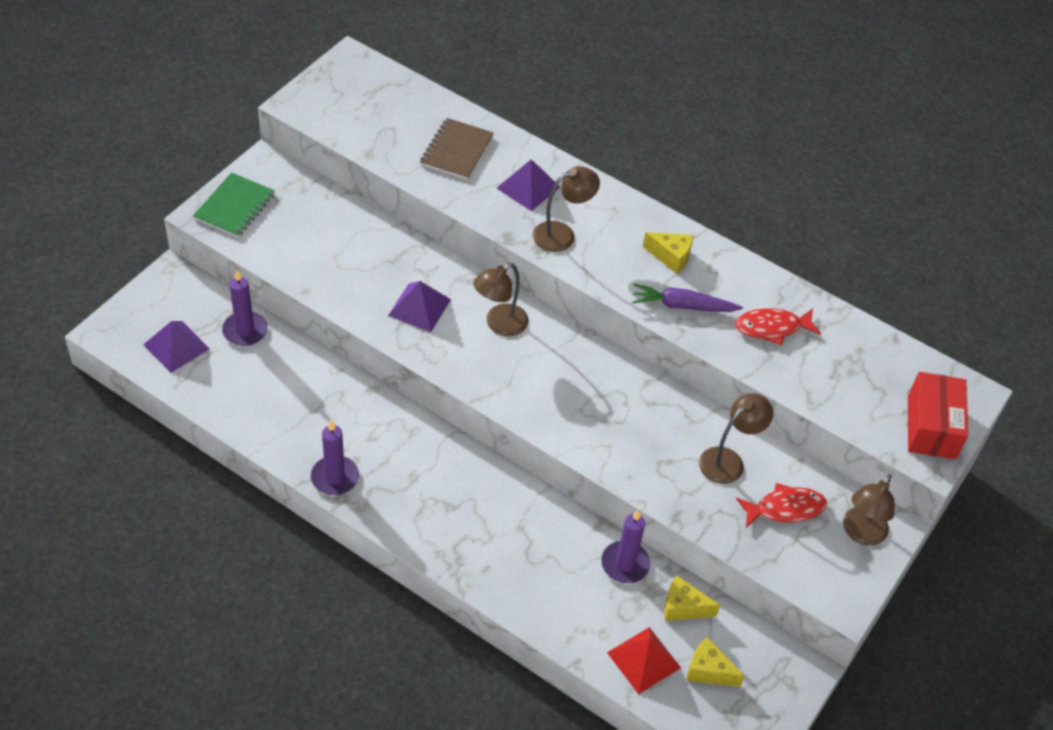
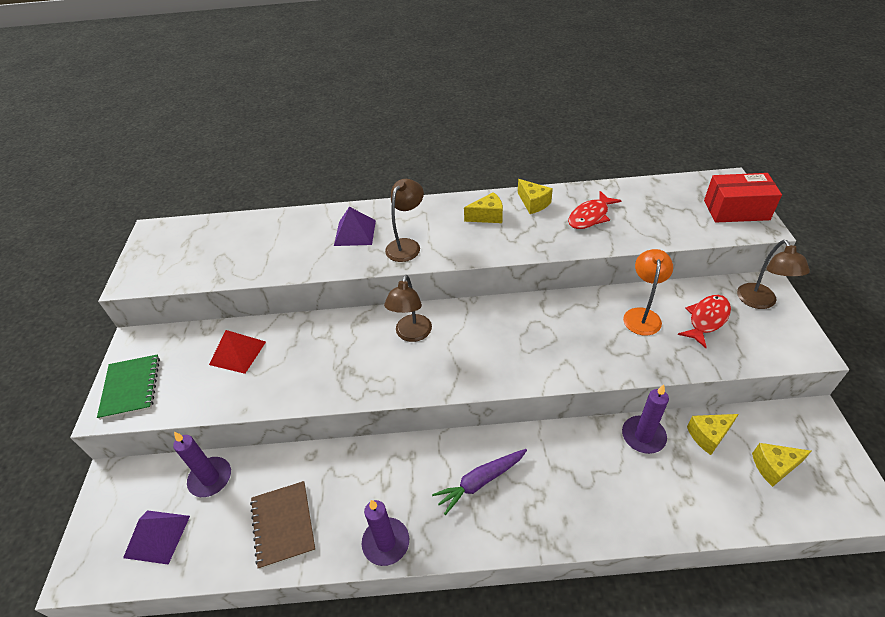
camera: 30 degrees left, 5 degrees down
(419, 307) = (344, 362): purple pyramid -> none
(457, 151) = (283, 240): brown notebook -> brown notebook (283, 524)
(644, 660) = (733, 496): red pyramid -> red pyramid (237, 353)
(683, 306) = (527, 237): purple carrot -> purple carrot (480, 481)
(728, 460) = (642, 315): brown lamp -> orange lamp
(732, 275) = (533, 203): none -> yellow cheese
(931, 427) = (736, 210): red box -> red box turned 60 degrees counterclockwise

